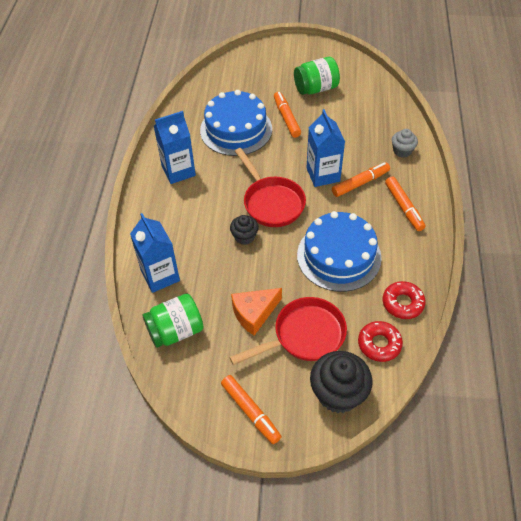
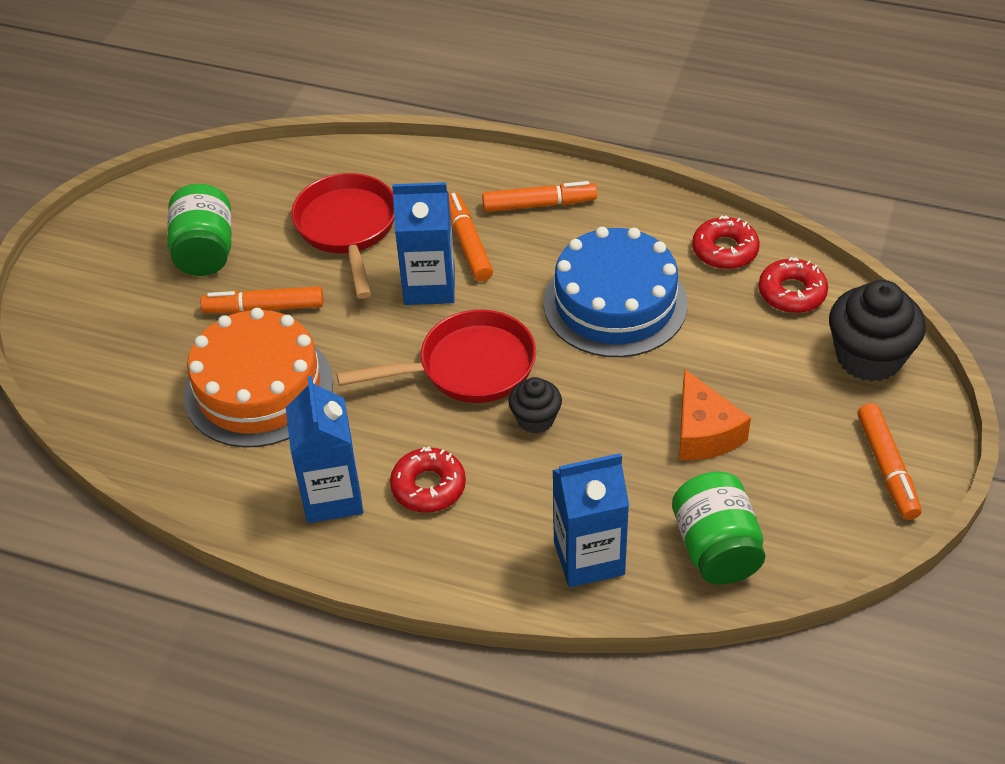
camera: 75 degrees left, 5 degrees down
(191, 204) = (428, 486): none -> red donut
(236, 129) = (258, 388): blue cake -> orange cake
(250, 412) = (887, 468): orange marker -> orange marker turned 105 degrees clockwise
(304, 335) = (760, 377): red pan -> red pan (347, 229)
(402, 151) = (416, 177): grey cupcake -> none

